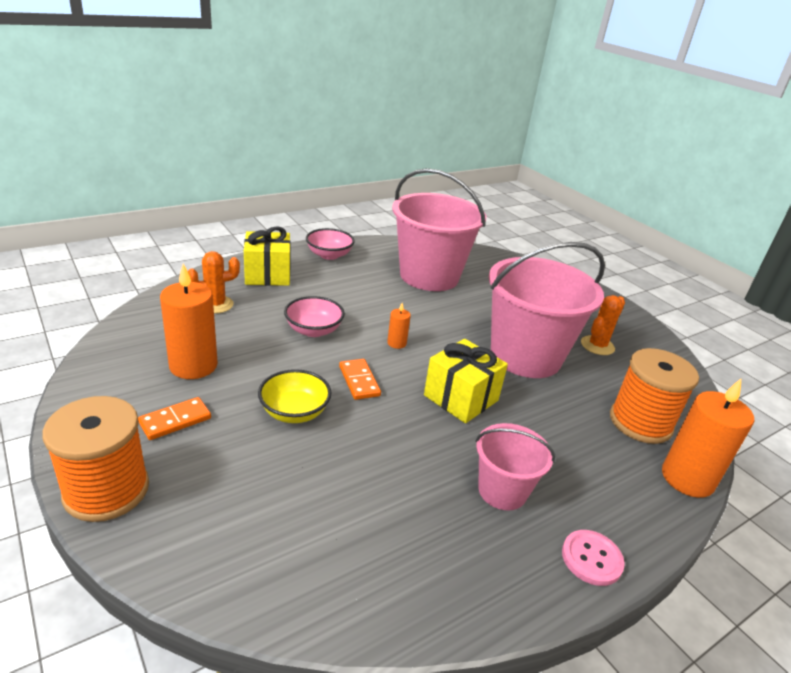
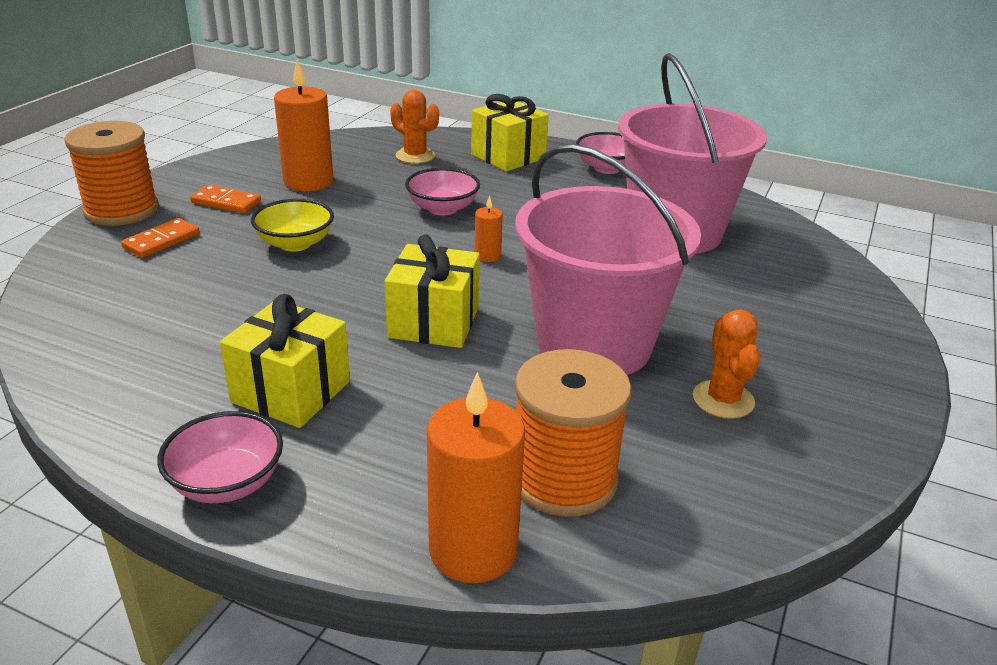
camera: 60 degrees right, 0 degrees up
(359, 381) = (386, 257): orange domino -> orange domino (162, 241)
(502, 491) = (291, 392): pink bucket -> yellow gift
(591, 559) = (227, 483): pink button -> pink bowl
(597, 345) = (723, 400): orange cactus -> orange cactus turned 75 degrees clockwise

